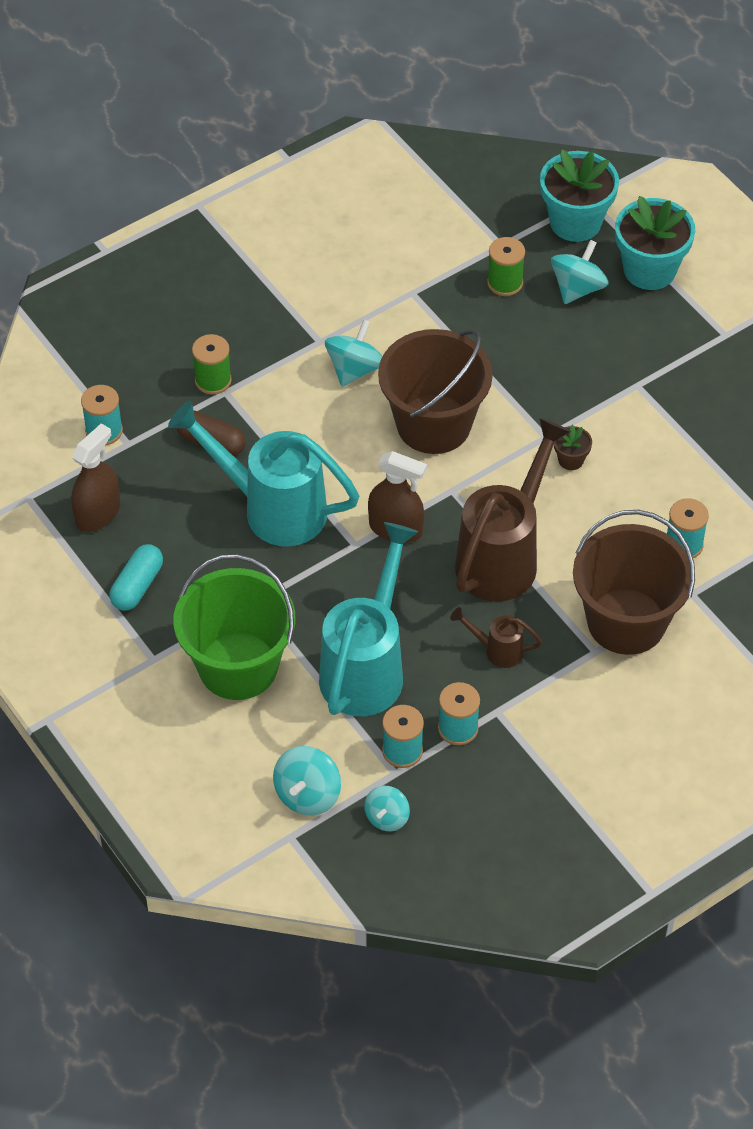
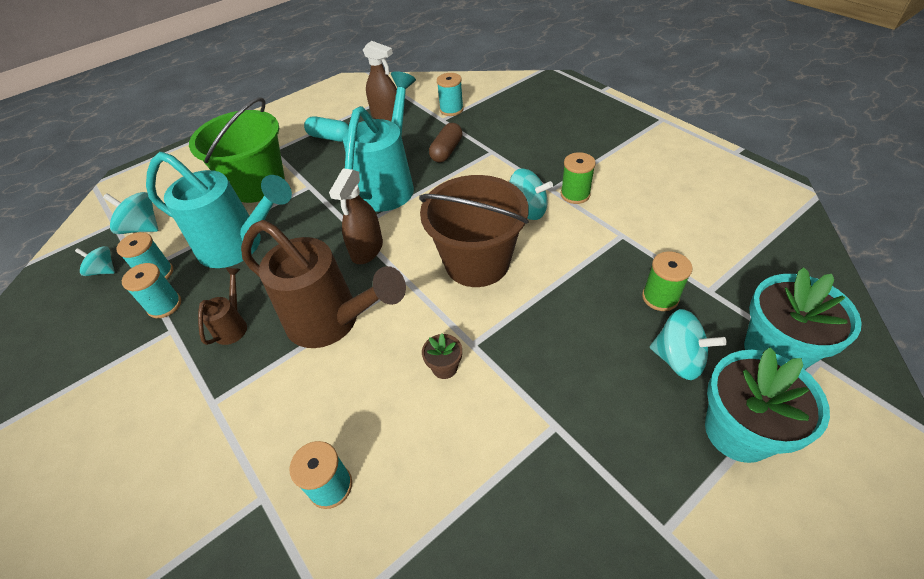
camera: 90 degrees right, 5 degrees down
(213, 380) = (501, 145): green spool -> green spool (575, 194)
(626, 621) = (240, 429): brown bucket -> none

